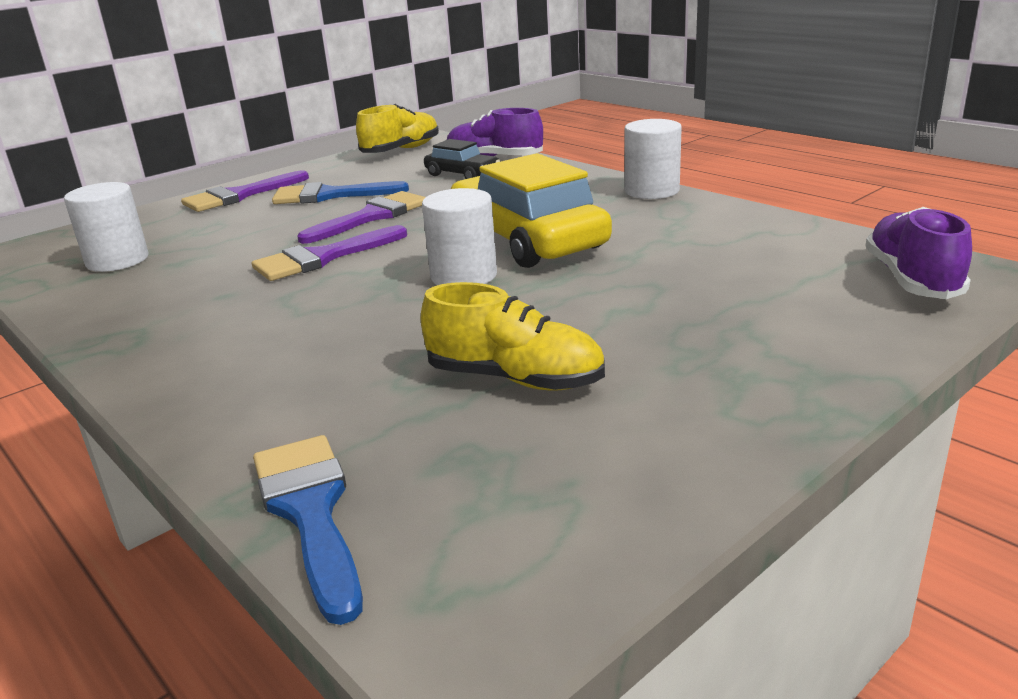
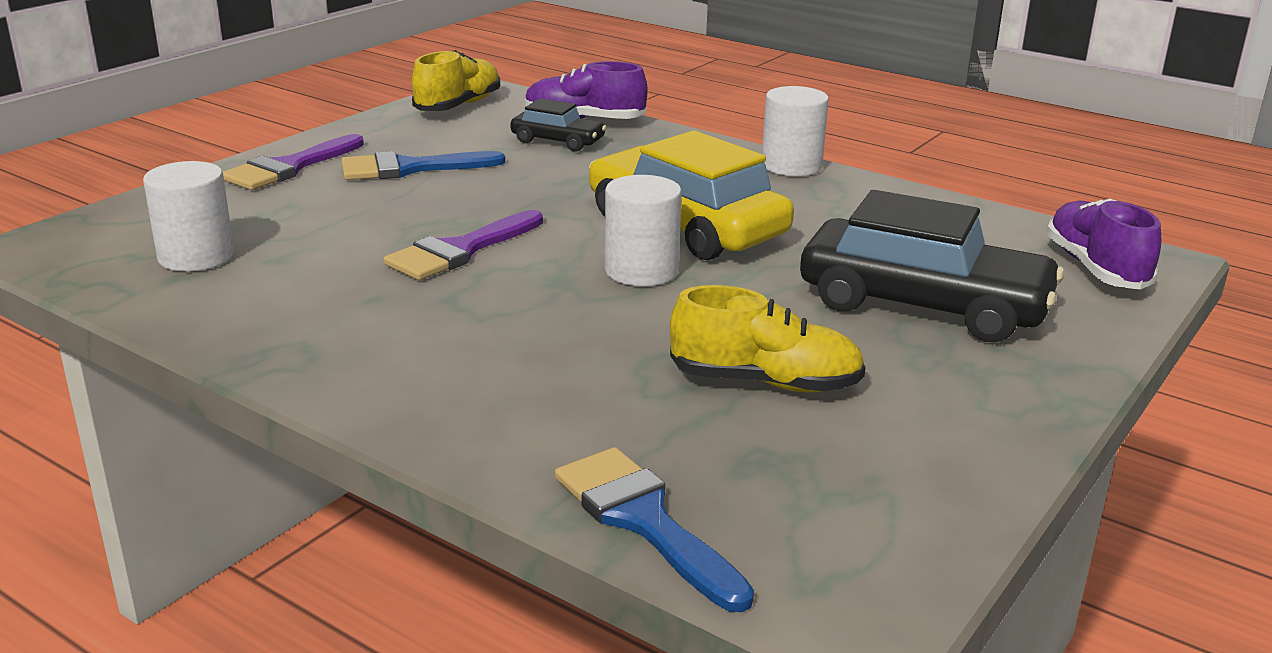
camera: 15 degrees left, 0 degrees up
(371, 217) = (483, 198): purple brush -> none
(713, 310) = (923, 305): none -> black car

